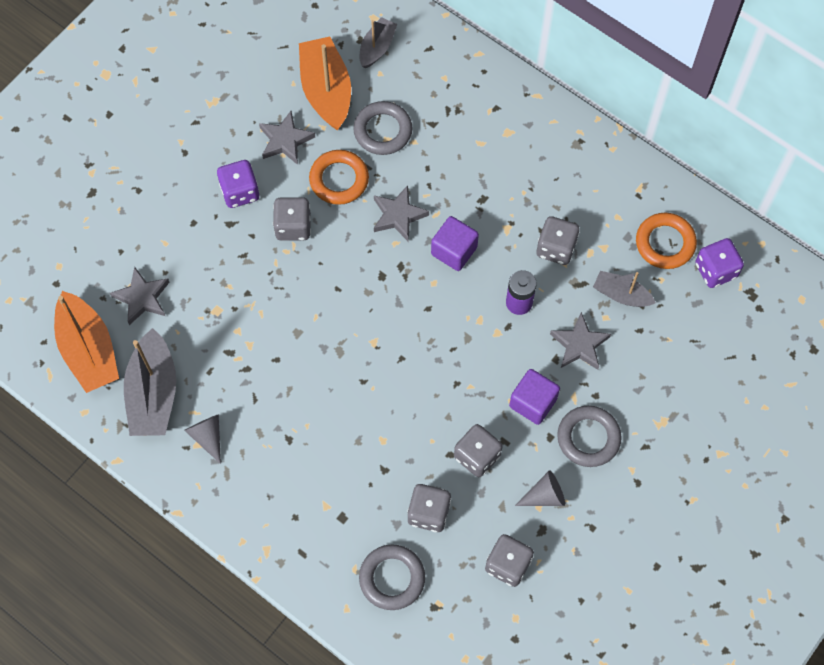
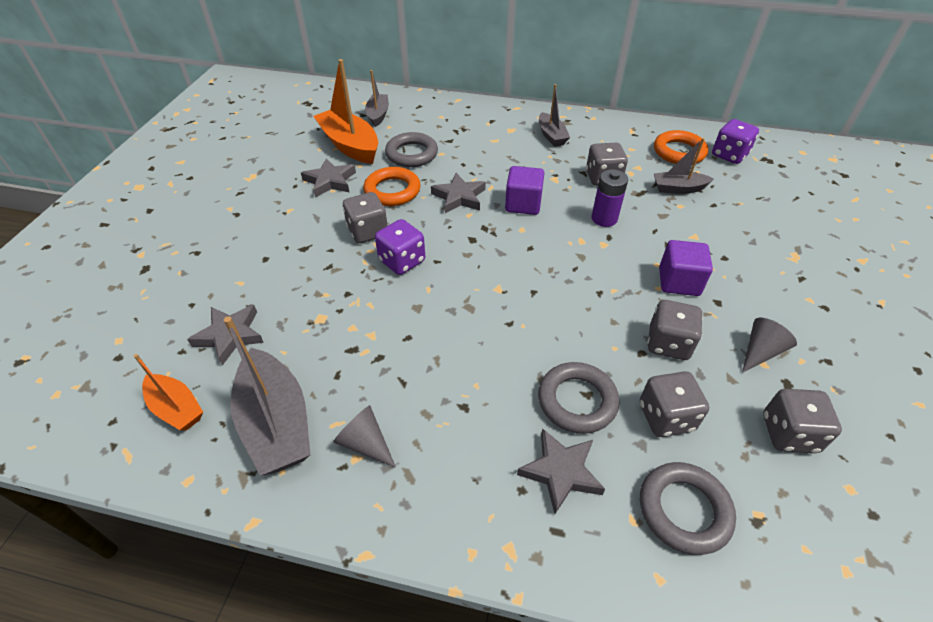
camera: 25 degrees left, 20 degrees down
(89, 350) = (176, 408): orange boat -> orange boat, size x0.58
(240, 192) = (303, 224): purple dice -> purple dice (402, 261)
(545, 161) = (551, 136): none -> grey boat
(579, 345) = (678, 229): grey star -> grey star (561, 472)
(588, 438) = (750, 290): grey ring -> grey ring (577, 401)

